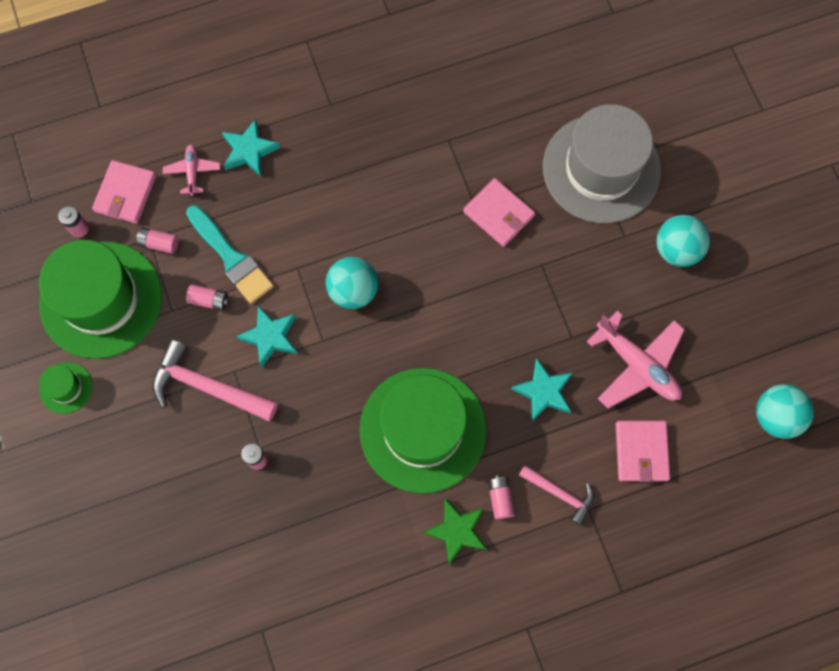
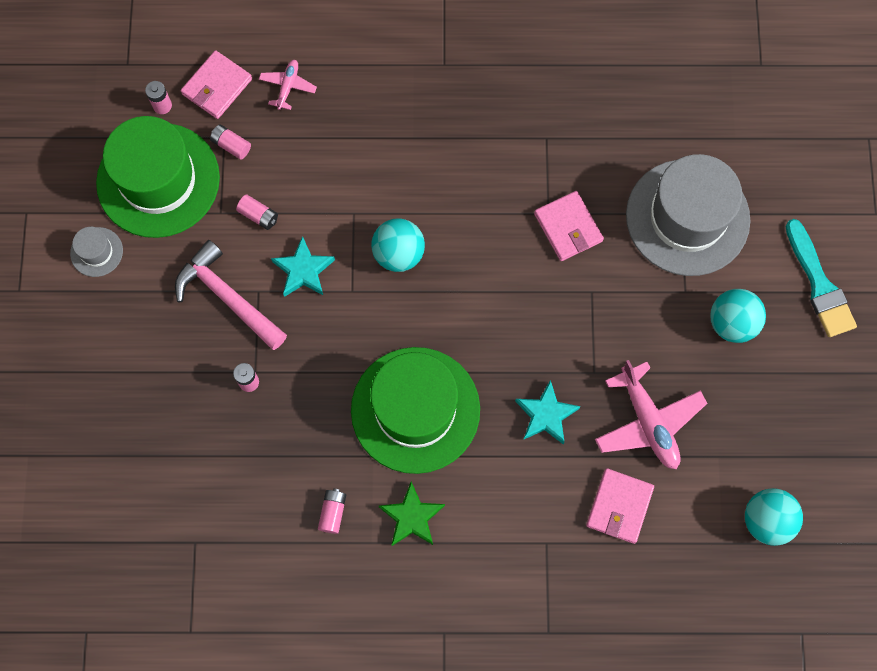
camera: 20 degrees right, 0 degrees up
(66, 388) = (96, 252): green hat -> grey hat
(231, 258) = (294, 182): turquoise brush -> turquoise brush (819, 284)
(249, 150) = (349, 84): turquoise star -> none
(500, 498) = (465, 501): pink battery -> pink battery (333, 512)
(560, 493) = (524, 518): pink hammer -> none

